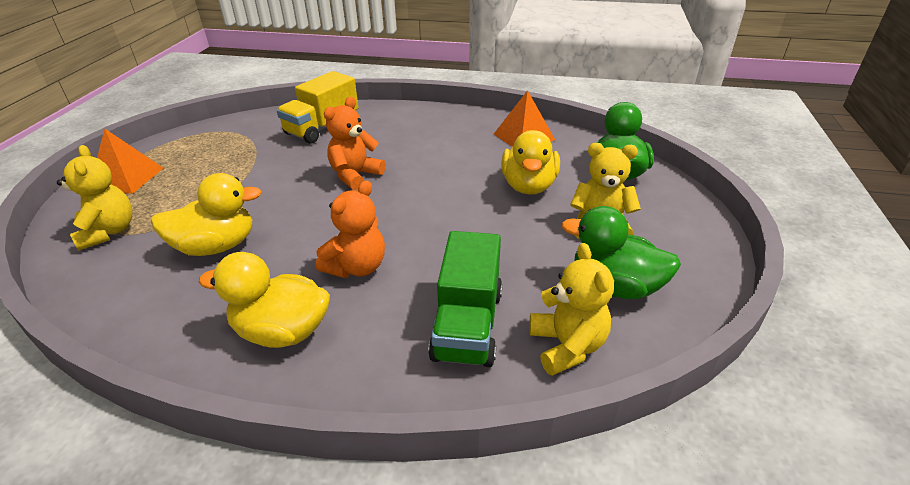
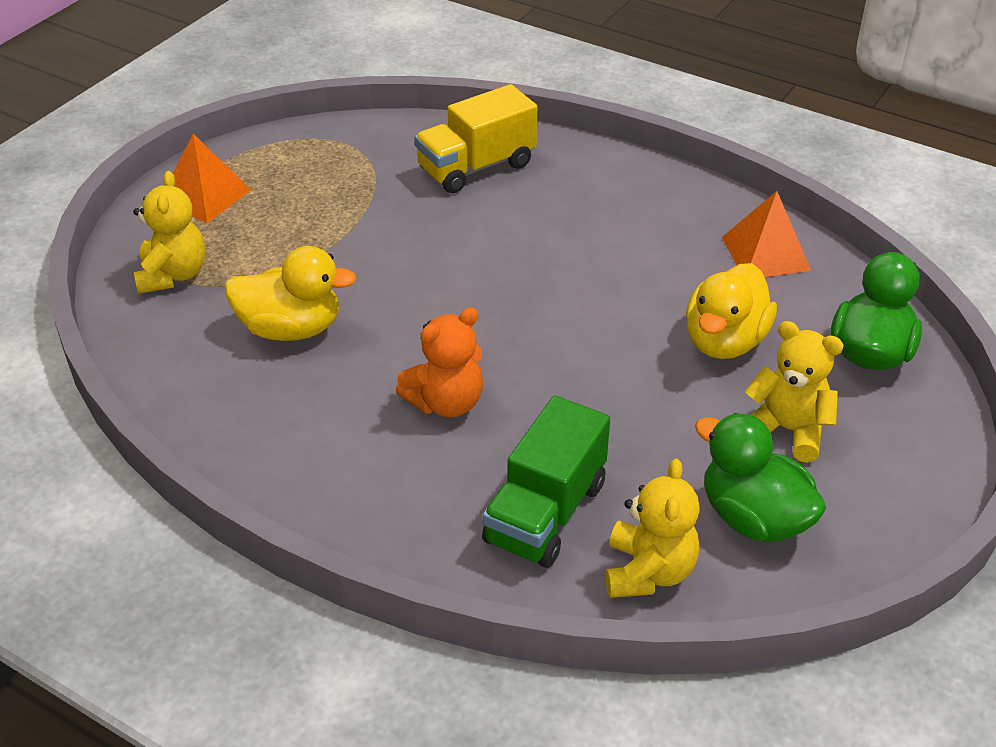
camera: 20 degrees right, 5 degrees up
(282, 331) = (337, 460): yellow duck -> none
(355, 175) = (493, 264): orange teddy bear -> none

